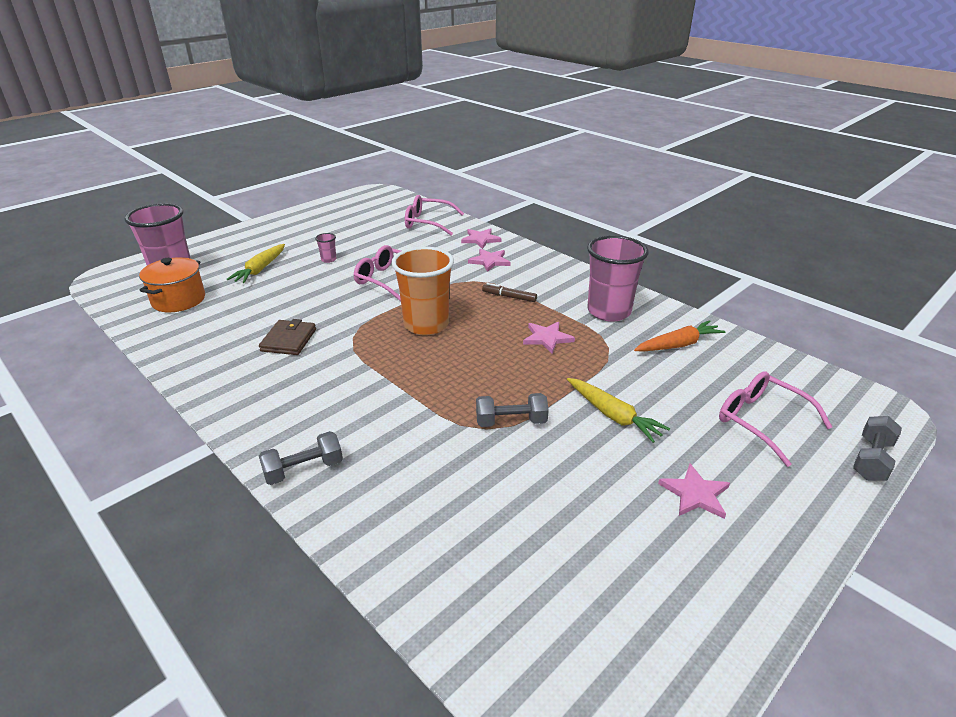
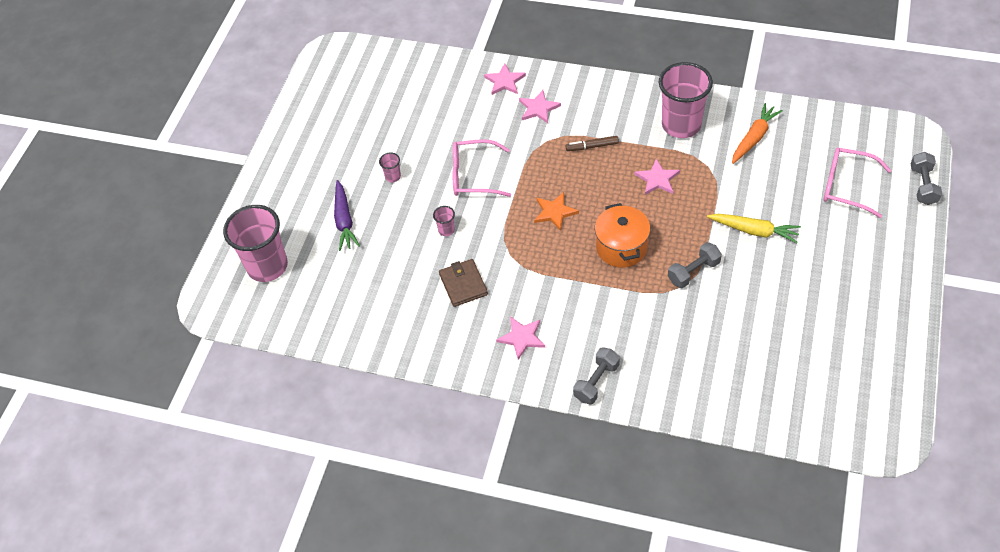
camera: 25 degrees left, 20 degrees up
(178, 300) = (316, 292): orange pot -> orange pot (621, 247)
(260, 269) = (344, 220): yellow carrot -> purple carrot
(324, 302) = (446, 230): none -> pink cup
(426, 325) = (554, 212): orange cup -> orange star
(428, 223) = (433, 79): pink glasses -> none
(695, 494) = (840, 267): pink star -> pink star (522, 338)

